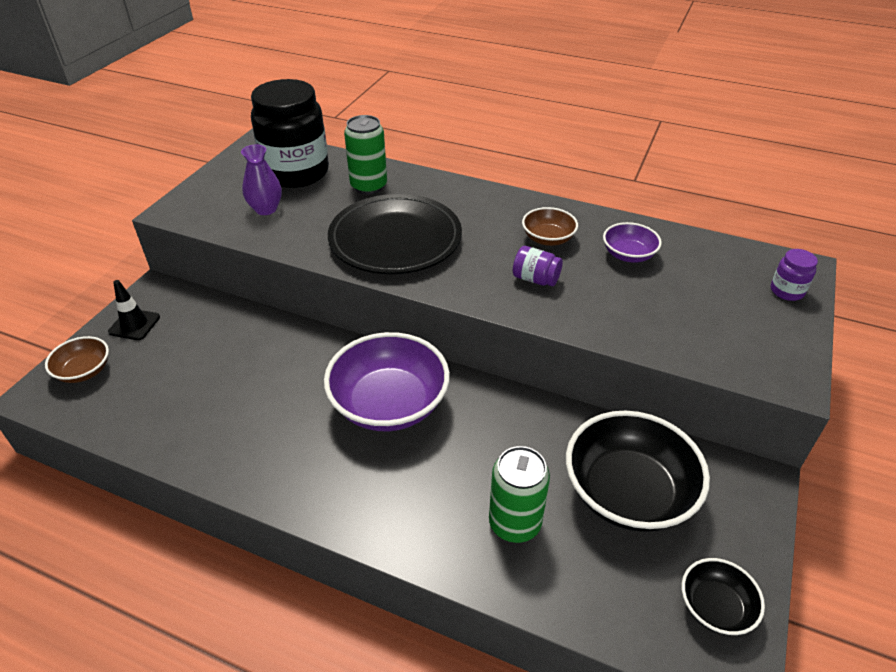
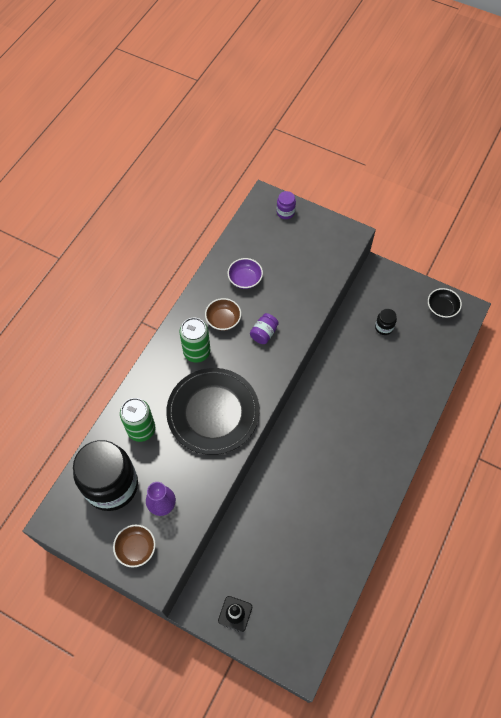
camera: 85 degrees left, 20 degrees up
(84, 371) = (281, 639): brown bowl -> brown bowl (136, 548)
(389, 404) = (321, 437): purple bowl -> none
(514, 523) = (401, 381): green can -> green can (197, 352)
(628, 492) = (384, 327): black bowl -> black jar

